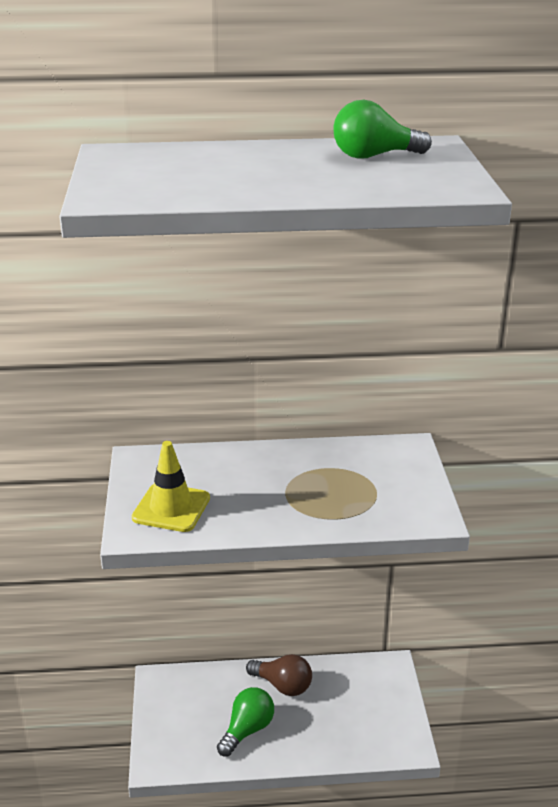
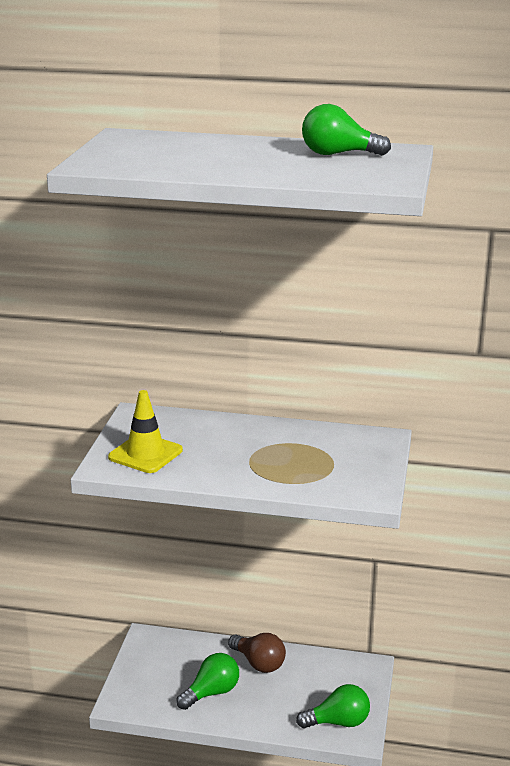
camera: 15 degrees right, 5 degrees down
(384, 735) = (338, 722): none -> green light bulb

